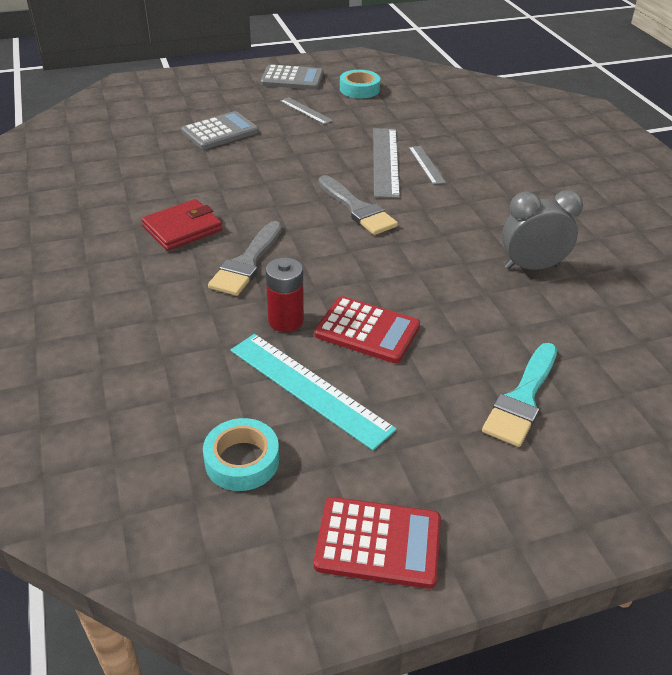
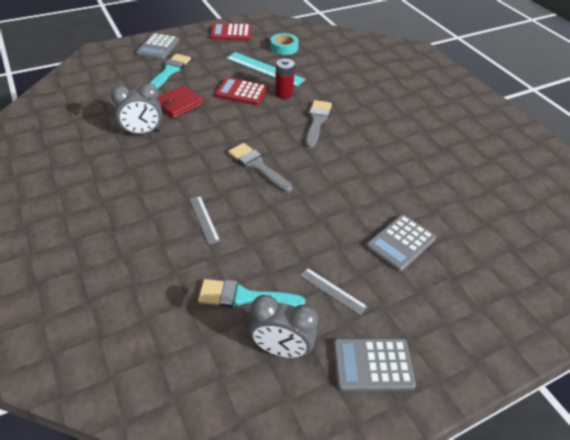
camera: 170 degrees right, 5 degrees up
(182, 228) = (368, 140): red wallet -> red wallet (179, 104)
(359, 89) = (281, 349): turquoise tape -> grey clock
(385, 161) = (240, 219): grey ruler -> none
(386, 114) = (244, 297): none -> turquoise brush
(575, 489) = (158, 47): none -> grey calculator

